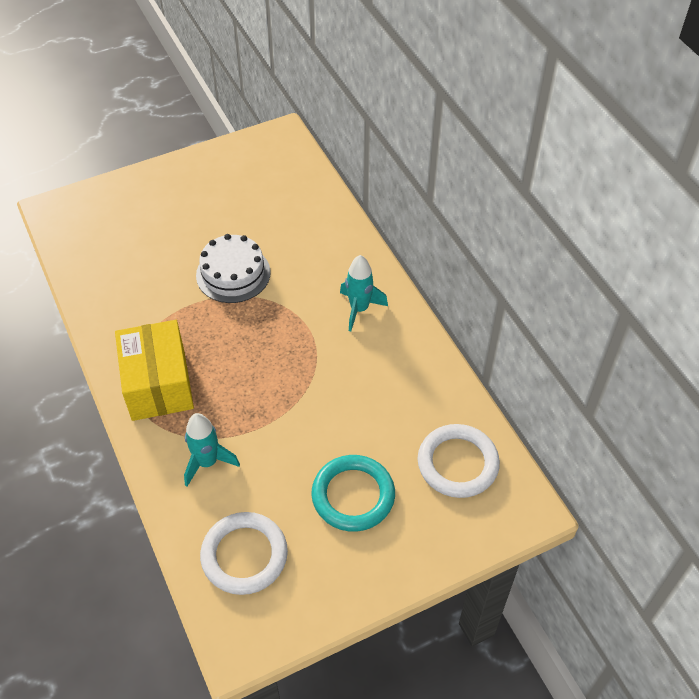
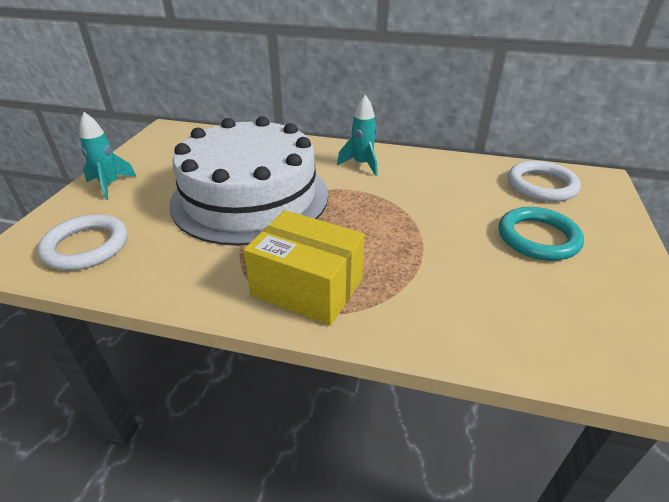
camera: 50 degrees left, 15 degrees down
(207, 462) = (433, 299): turquoise rocket -> turquoise rocket (110, 185)
(233, 274) = (250, 197): white cake -> white cake, size x2.10
(244, 555) = (566, 325): white ring -> white ring (86, 246)

